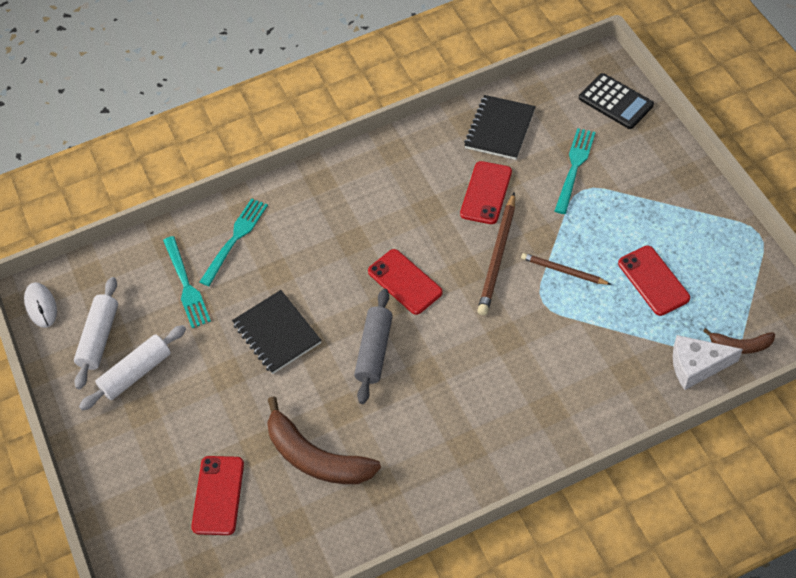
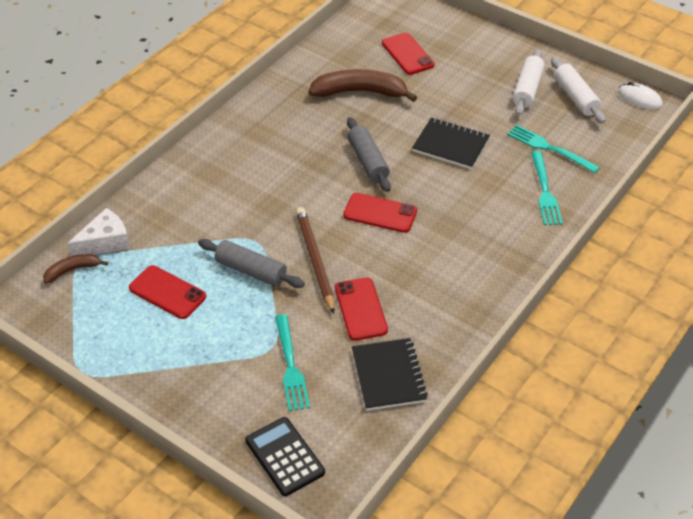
camera: 145 degrees right, 10 degrees down
(563, 271) = (251, 271): brown pencil -> grey rolling pin
(615, 102) = (285, 456): black calculator -> black calculator turned 45 degrees clockwise

